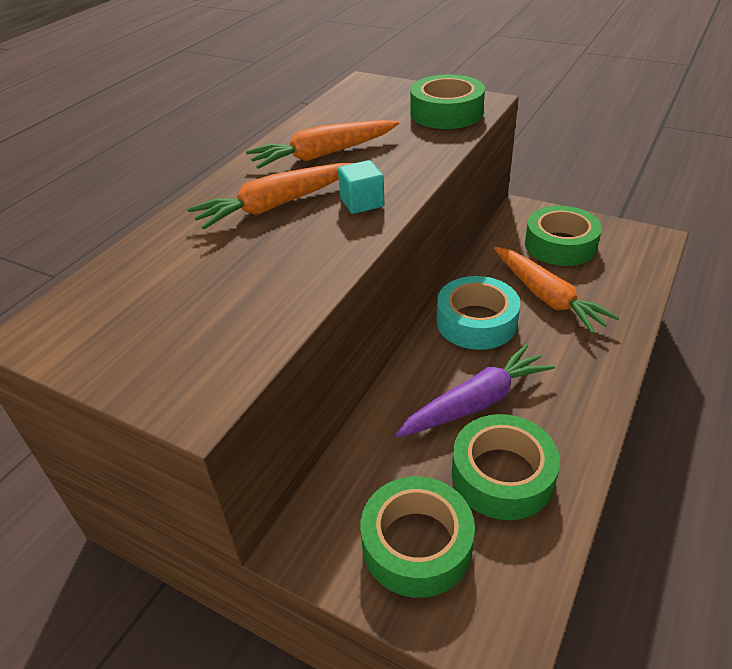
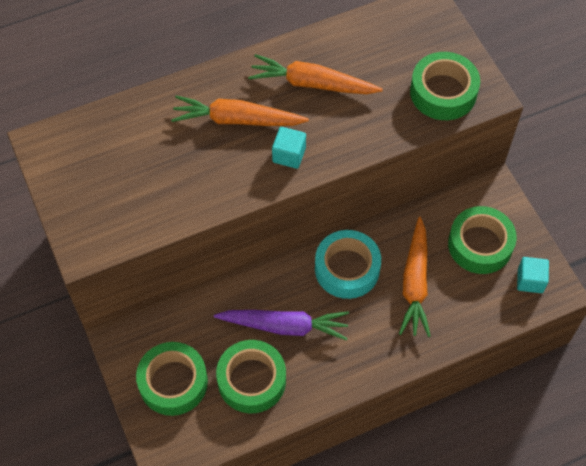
camera: 35 degrees right, 20 degrees up
(628, 244) = (530, 280): none -> turquoise cube

